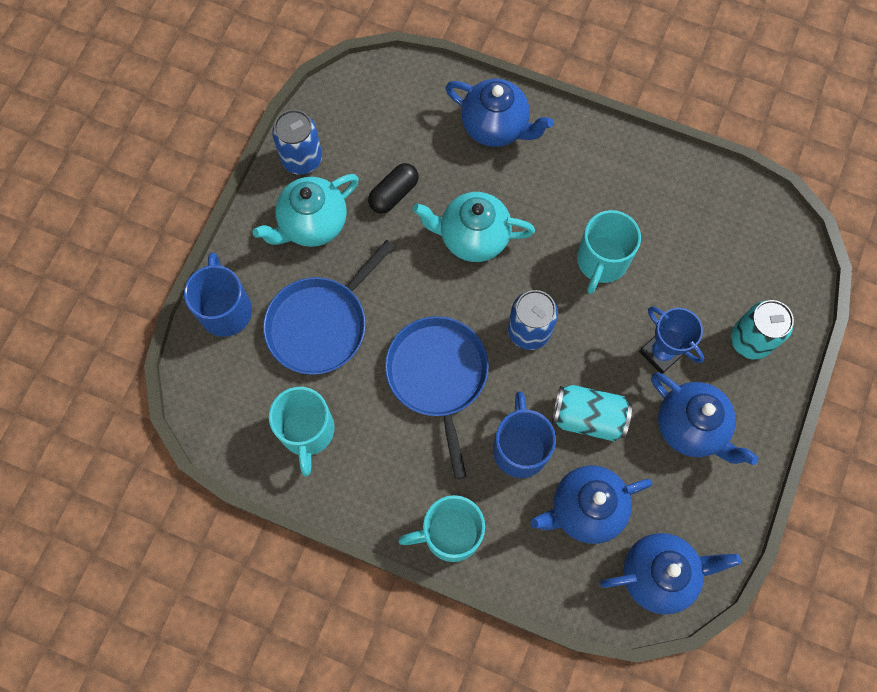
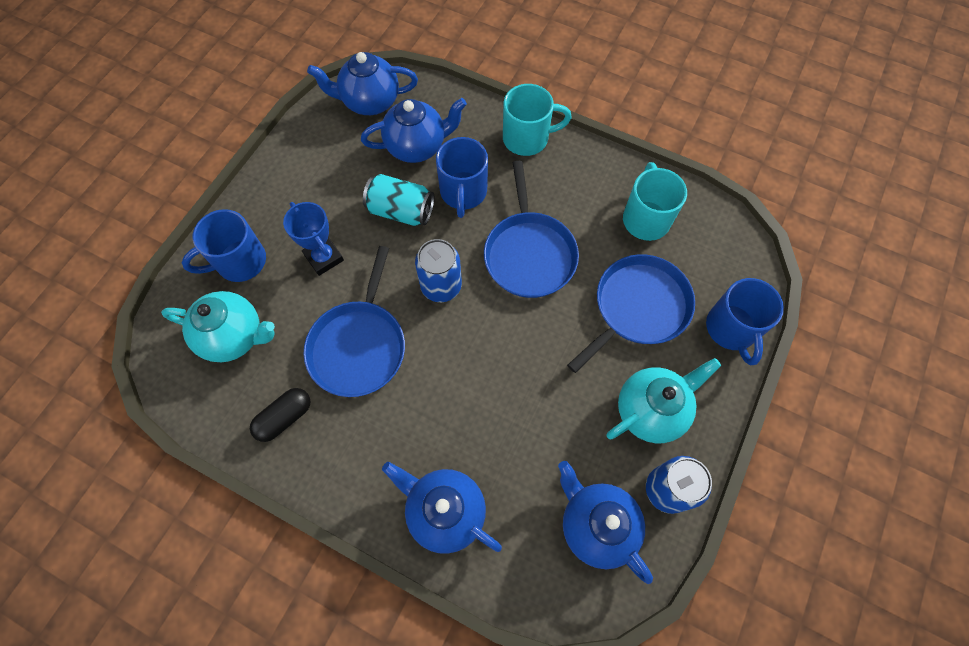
camera: 175 degrees left, 5 degrees down
(393, 194) = (564, 438): black capsule -> black capsule (284, 418)
(472, 237) = (484, 381): turquoise teapot -> turquoise teapot (234, 336)
(601, 261) = (359, 346): turquoise mug -> blue pan
(691, 427) = (315, 197): blue teapot -> blue teapot (596, 525)
(750, 340) = (239, 262): turquoise can -> blue mug

